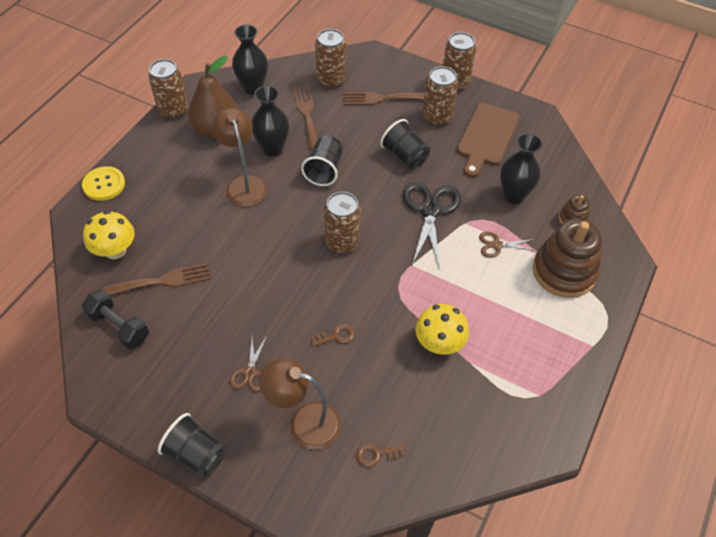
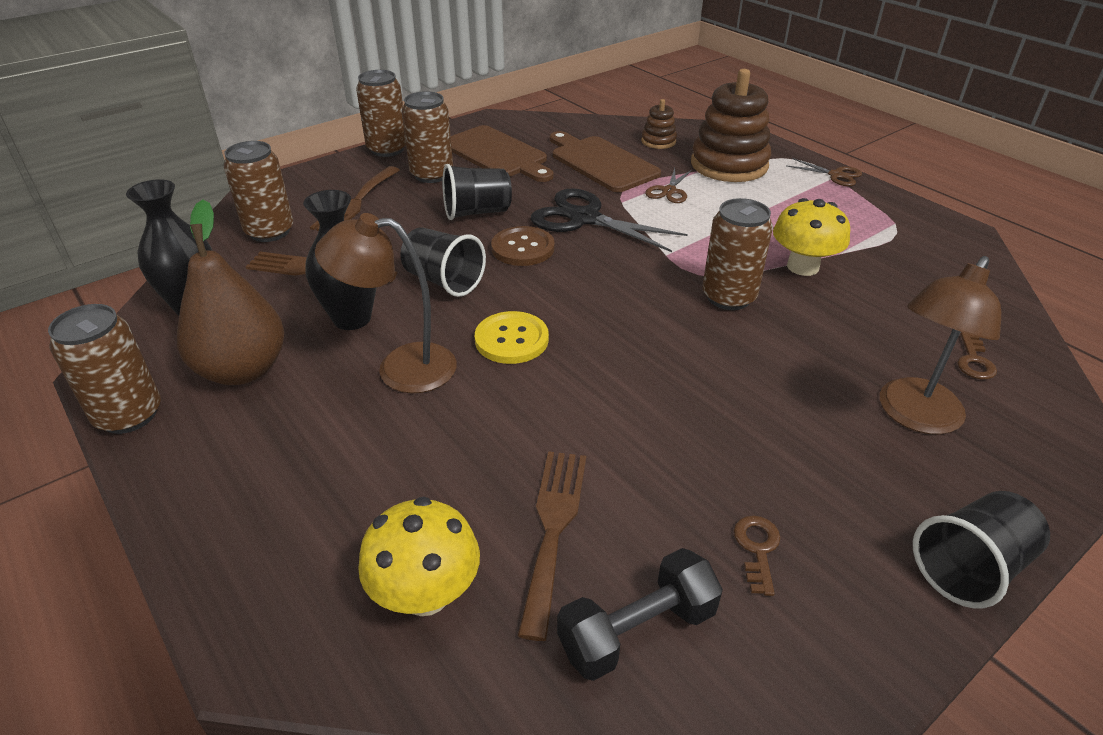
camera: 65 degrees left, 15 degrees down
(104, 184) = (220, 575): yellow button -> yellow button (511, 340)
(250, 373) = (807, 455): brown scissors -> brown scissors (836, 175)
(336, 336) = (762, 346): brown key -> brown key (757, 549)
(342, 242) = (592, 299): brown can -> brown can (728, 297)
(377, 192) = (523, 248): none -> brown button
(513, 195) = (601, 162): black vase -> brown cutting board

